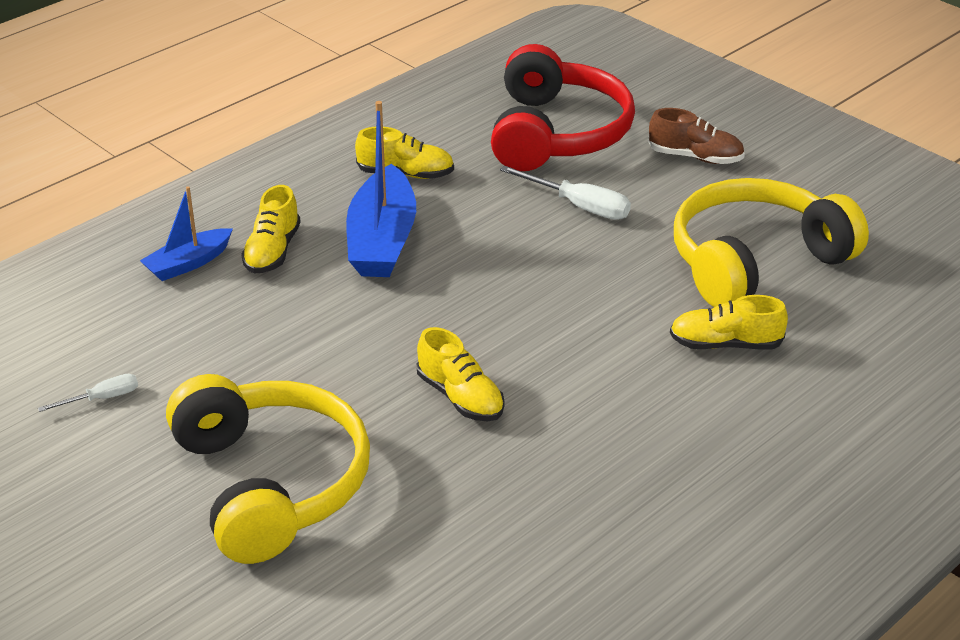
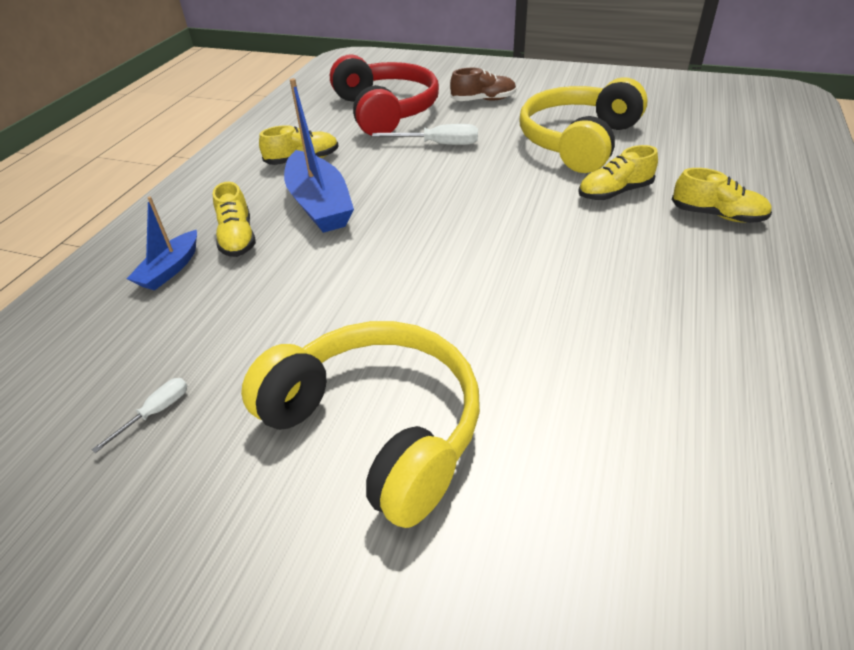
camera: 25 degrees left, 5 degrees up
(460, 397) = (474, 291): yellow shoe -> yellow shoe (717, 215)

